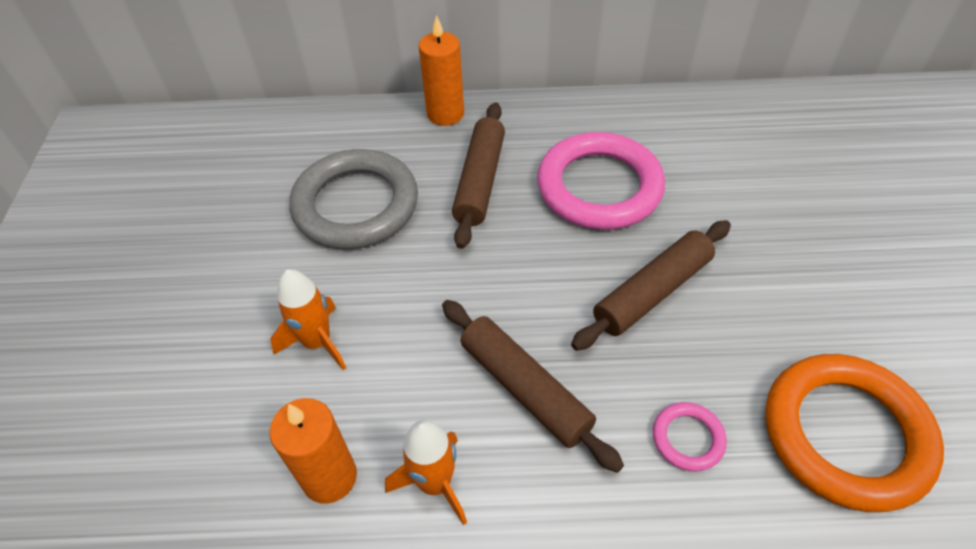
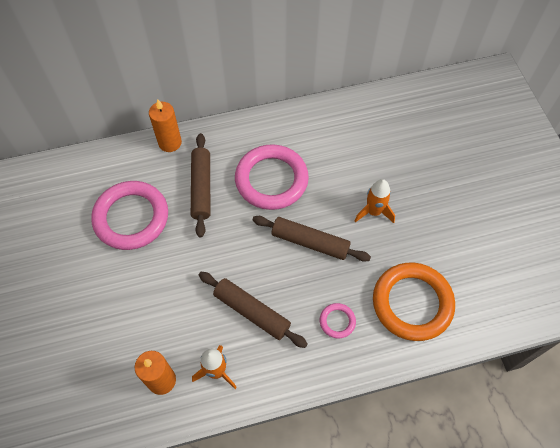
camera: 15 degrees left, 10 degrees up
(317, 342) = (134, 308): orange rocket -> orange rocket (374, 212)
(356, 205) = (131, 218): grey ring -> pink ring
(652, 292) = (310, 242): brown rolling pin -> brown rolling pin turned 75 degrees clockwise

